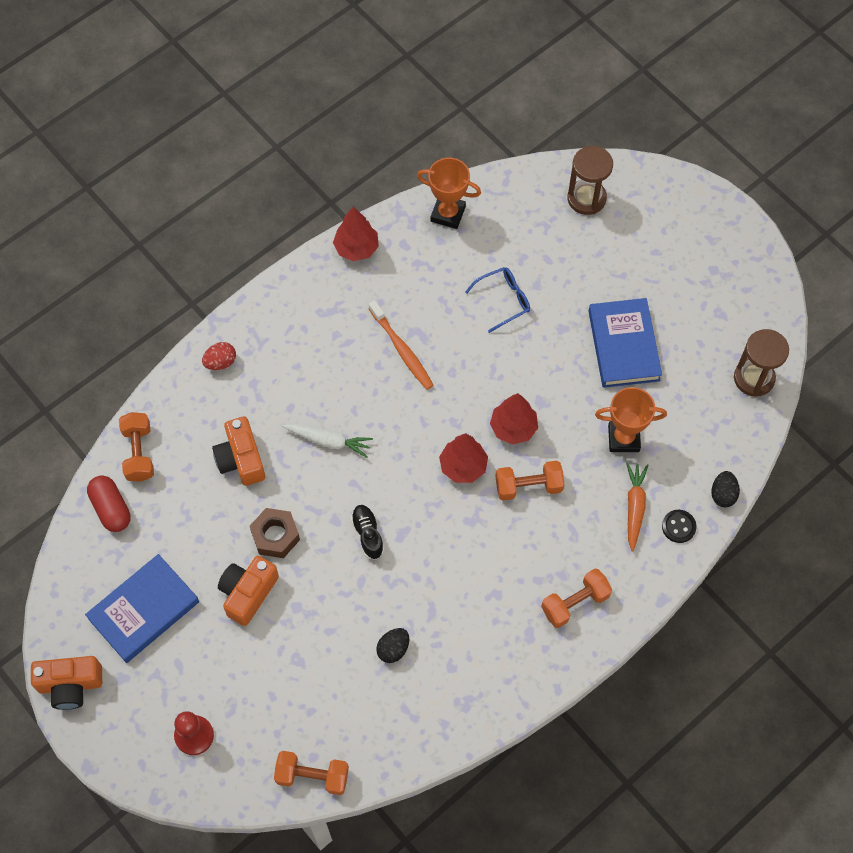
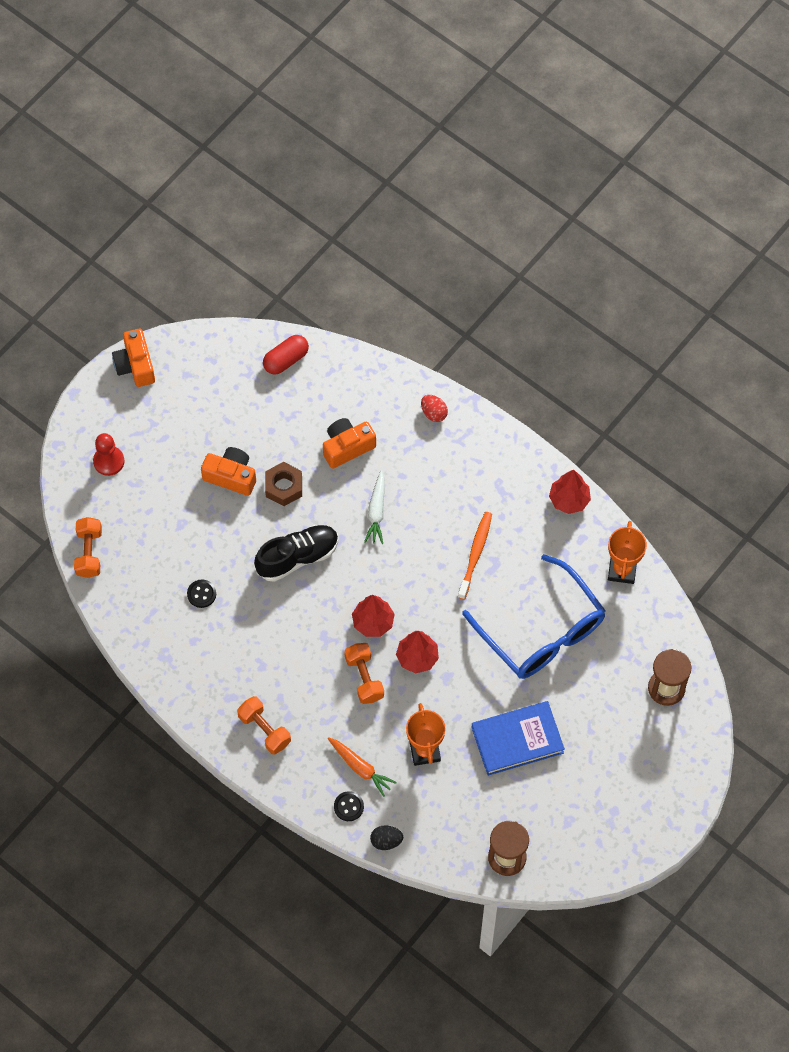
camera: 80 degrees right, 0 degrees up
(139, 453) = (338, 369): orange dumbbell -> none
(144, 610) = (204, 403): blue book -> none
(367, 534) = (297, 557): black shoe -> black shoe, size x1.79
(393, 649) = (201, 594): black egg -> black button
(401, 349) = (475, 554): orange toothbrush -> orange toothbrush turned 150 degrees clockwise
(504, 300) = (542, 631): blue glasses -> blue glasses, size x2.23
(634, 507) = (360, 768): orange carrot -> orange carrot turned 45 degrees clockwise

